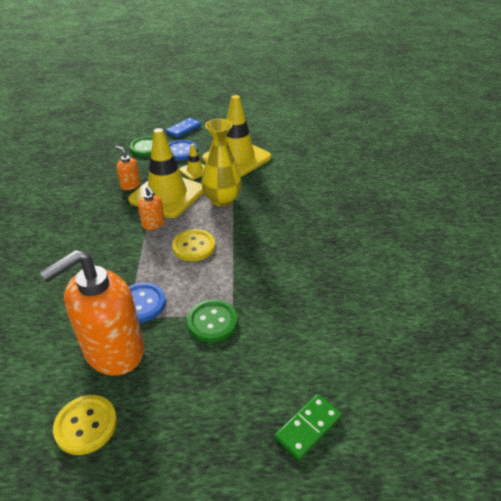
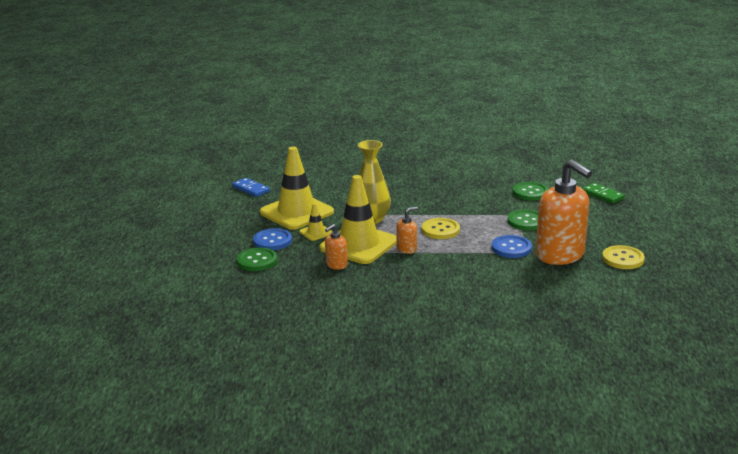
camera: 85 degrees left, 15 degrees down
(183, 129) = (219, 241): blue domino -> blue domino (250, 189)
(304, 331) = (530, 192): none -> green button

